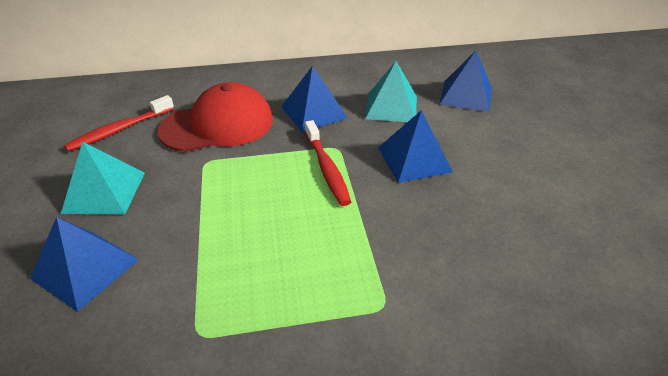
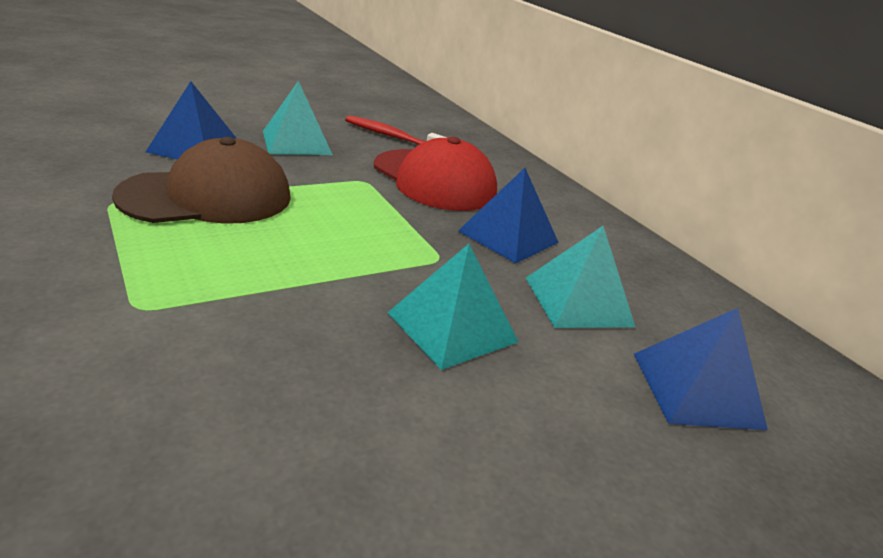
camera: 65 degrees right, 10 degrees down
(207, 262) = (208, 196): none -> brown cap
(326, 168) = (390, 253): red toothbrush -> none
(414, 159) = (452, 327): blue pyramid -> turquoise pyramid

